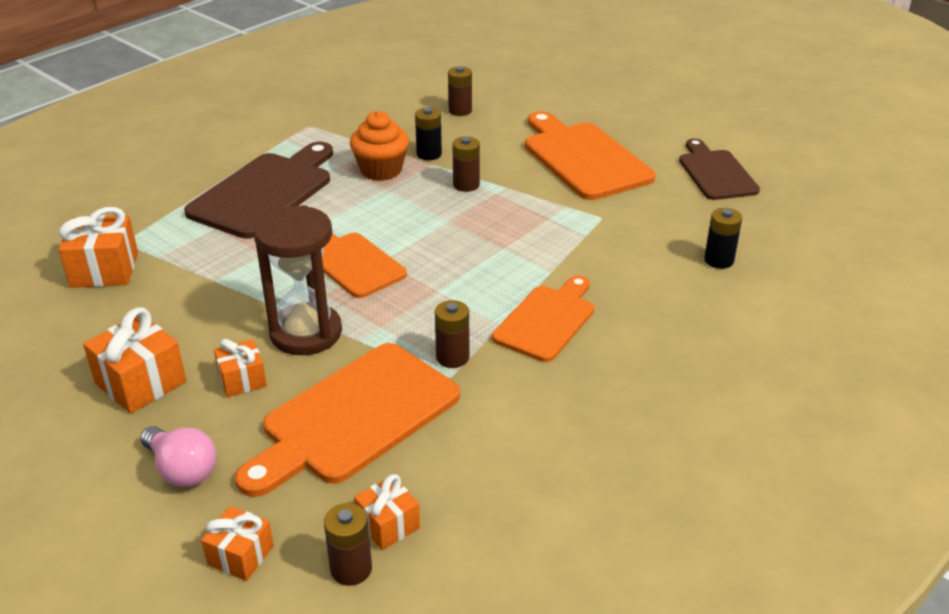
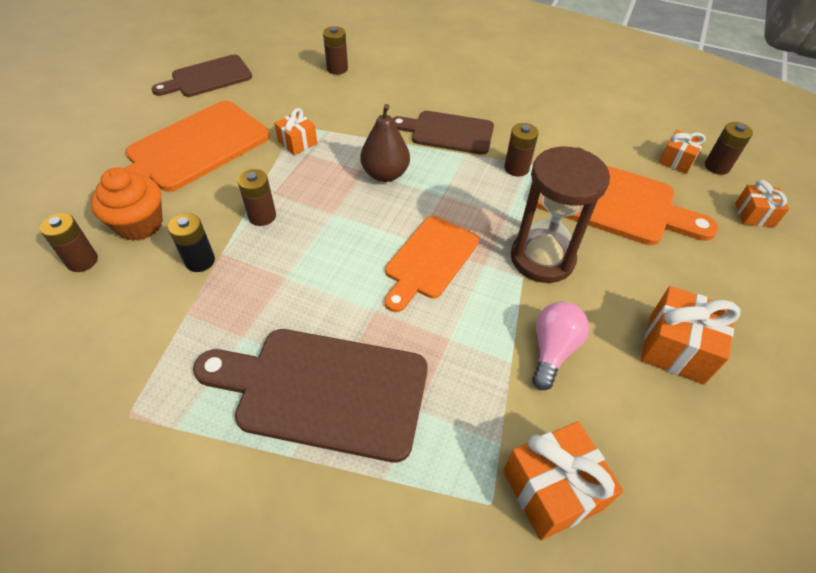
camera: 110 degrees left, 15 degrees up
(182, 470) = (727, 273): pink light bulb -> pink light bulb (552, 350)
(242, 380) = (621, 277): orange gift -> orange gift (297, 142)
(381, 170) = (245, 293): orange cupcake -> orange cupcake (139, 224)
(490, 260) = (385, 174): none -> brown pear
(546, 320) = (448, 132): orange cutting board -> brown cutting board
(719, 260) = (337, 69): black battery -> brown battery

